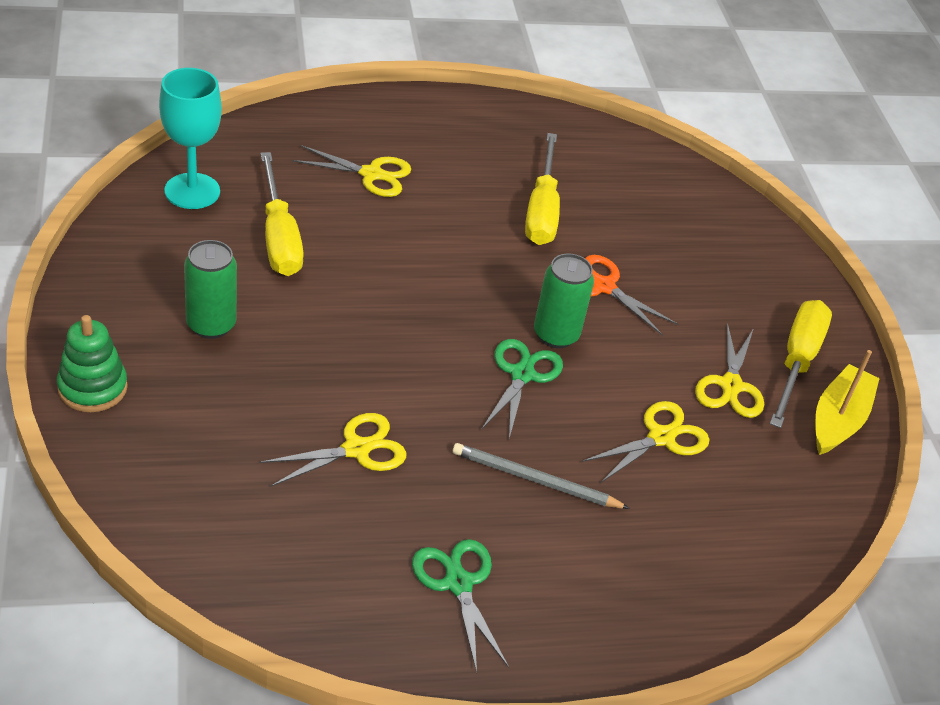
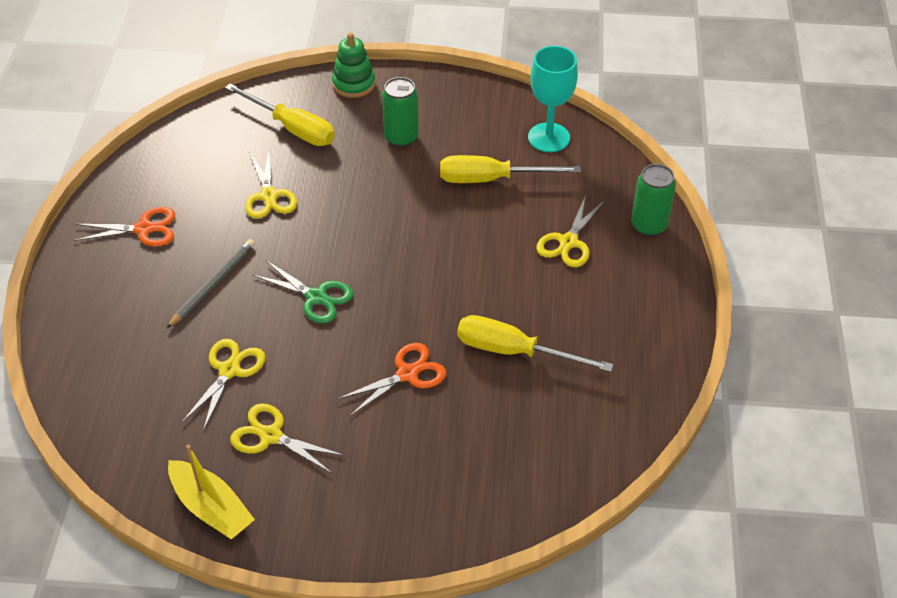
camera: 110 degrees right, 5 degrees up
(458, 583) = (144, 229): green scissors -> orange scissors
(556, 335) = (355, 327): green can -> green can (649, 225)
(661, 437) = (229, 370): yellow scissors -> yellow scissors turned 135 degrees counterclockwise
(797, 361) = (286, 499): yellow screwdriver -> yellow screwdriver (292, 128)

